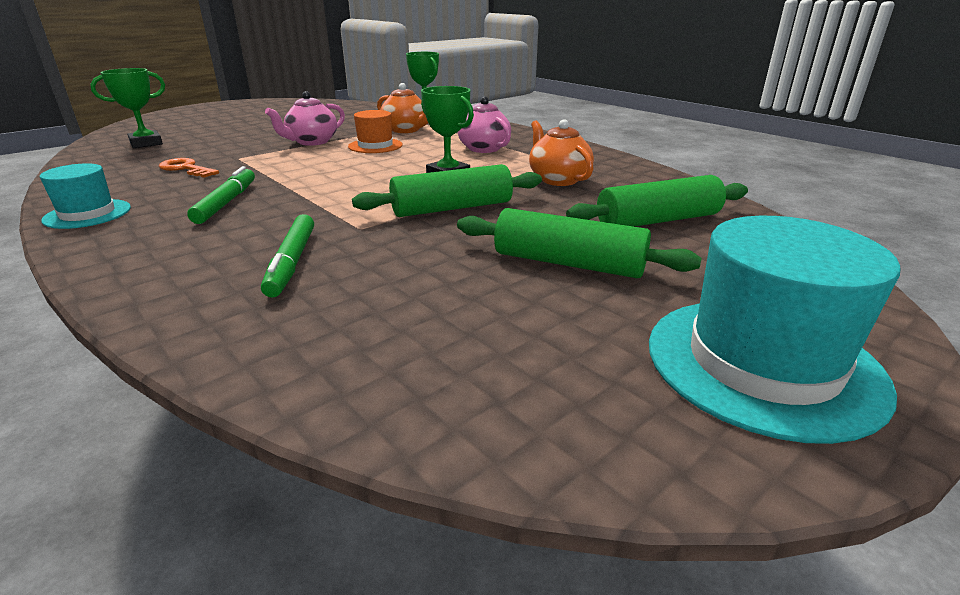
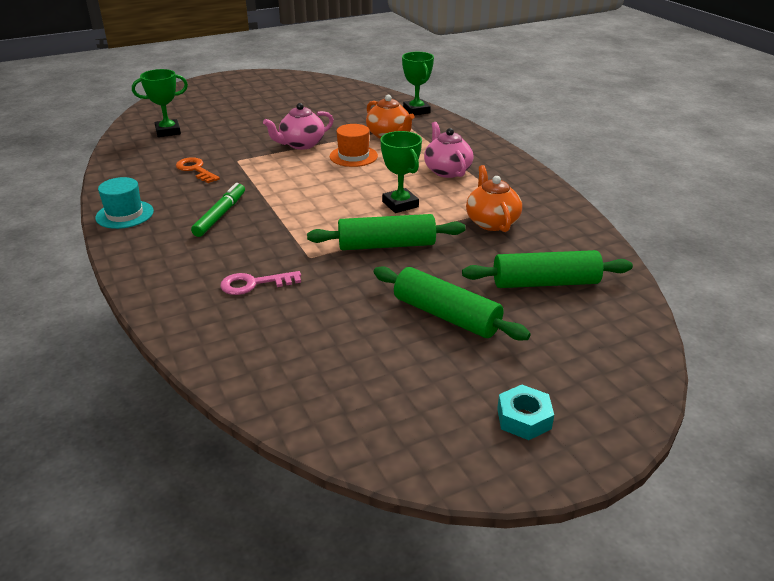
camera: 15 degrees right, 5 degrees up
(292, 262) = (254, 284): green marker -> pink key
(762, 363) = (524, 418): turquoise hat -> turquoise nut

